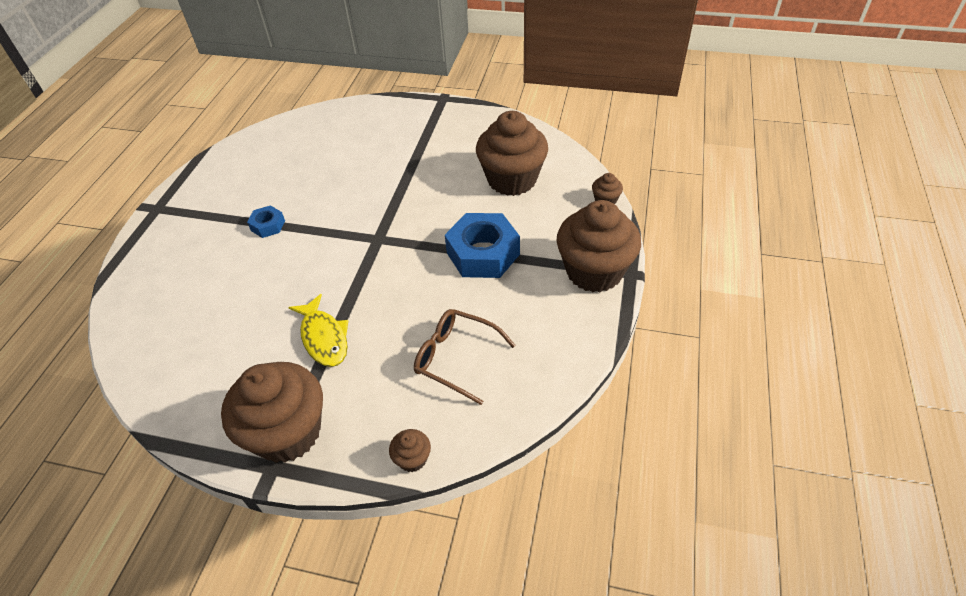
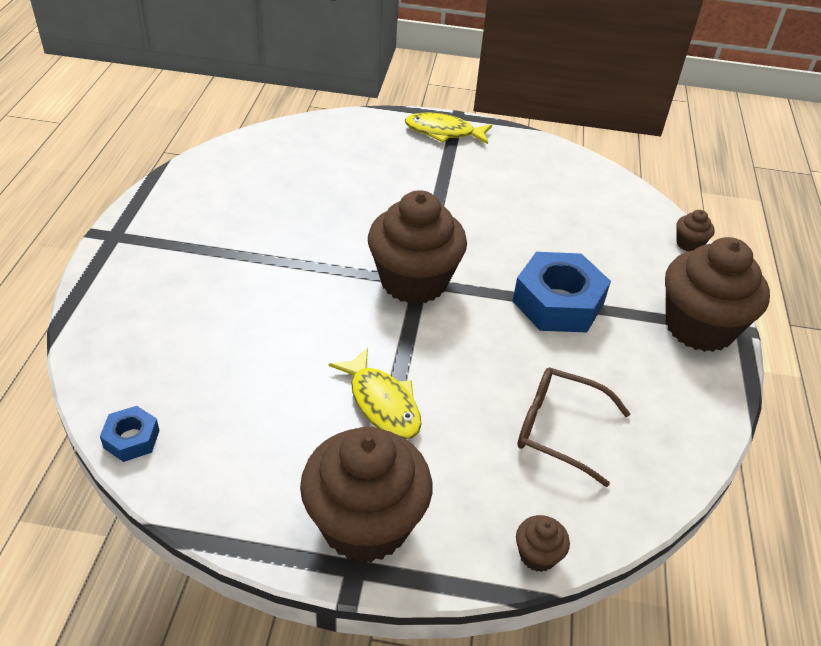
camera: 10 degrees left, 5 degrees down
(268, 225) = (271, 262): blue nut -> blue nut (132, 439)
(428, 113) = (443, 132): none -> yellow fish
(512, 180) = (569, 216): brown cupcake -> brown cupcake (414, 281)

